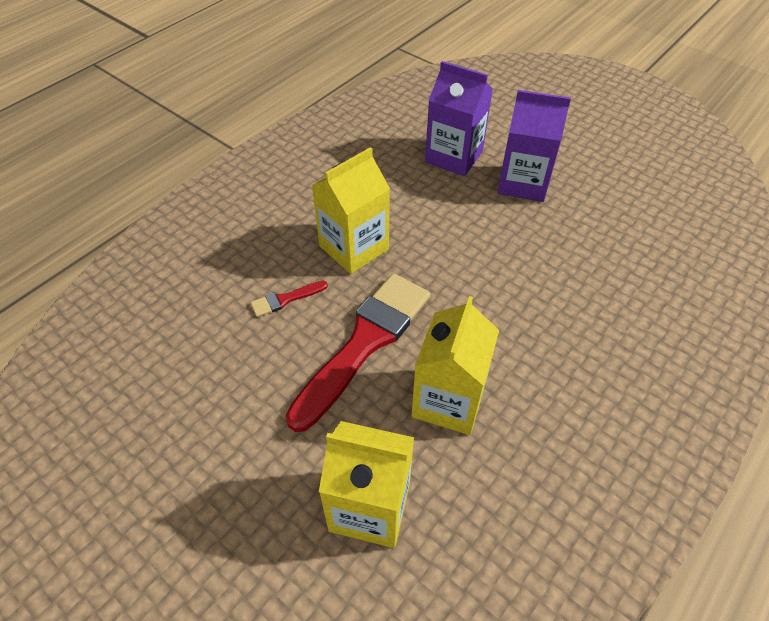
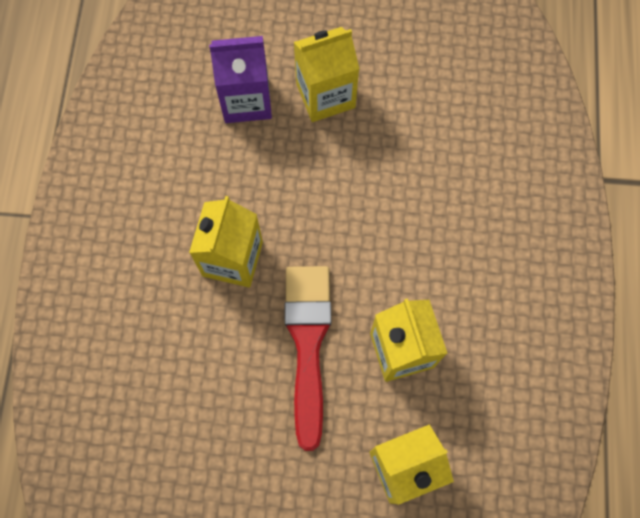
camera: 35 degrees left, 20 degrees up
(285, 299) = (216, 346): red brush -> none
(523, 183) = (325, 95): purple carton -> yellow carton

